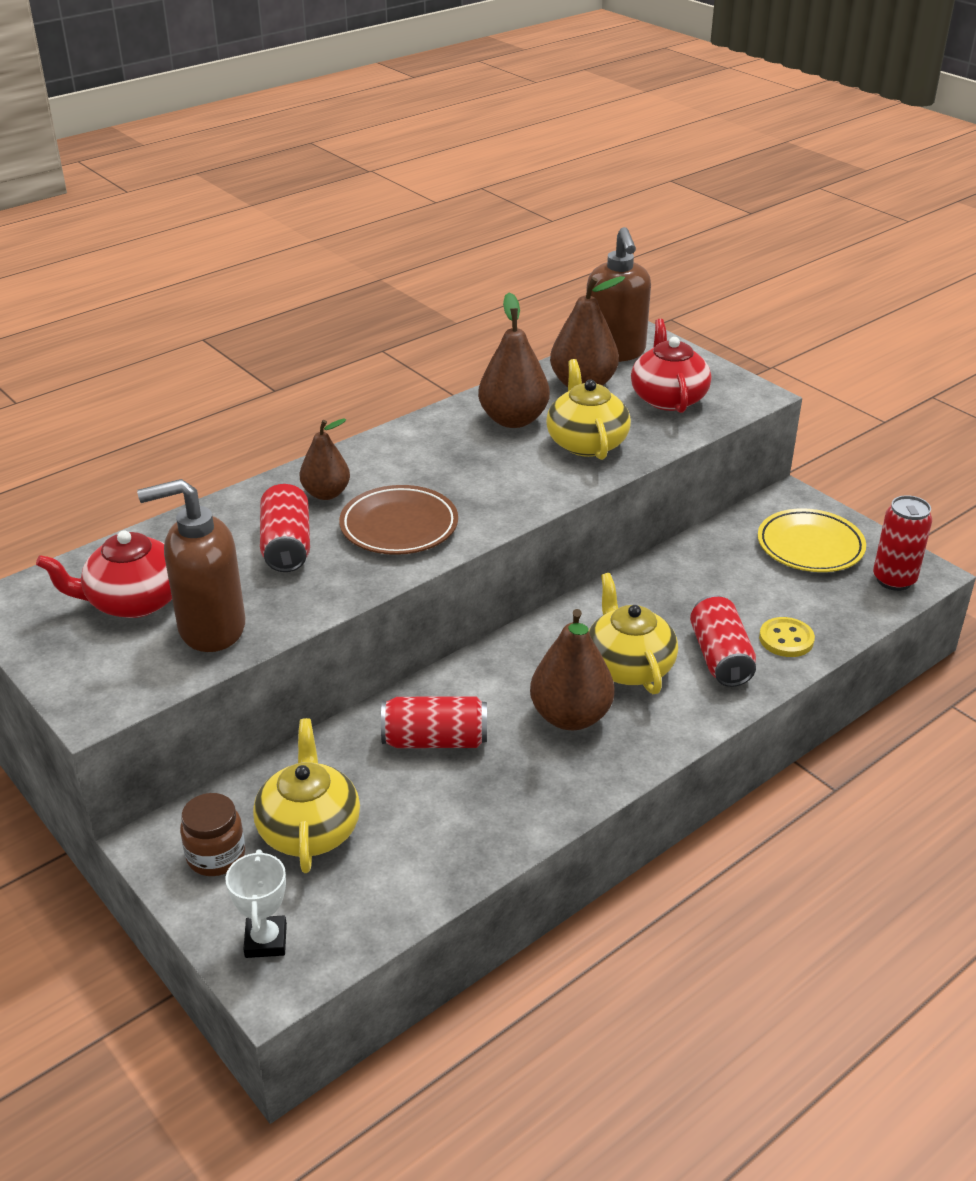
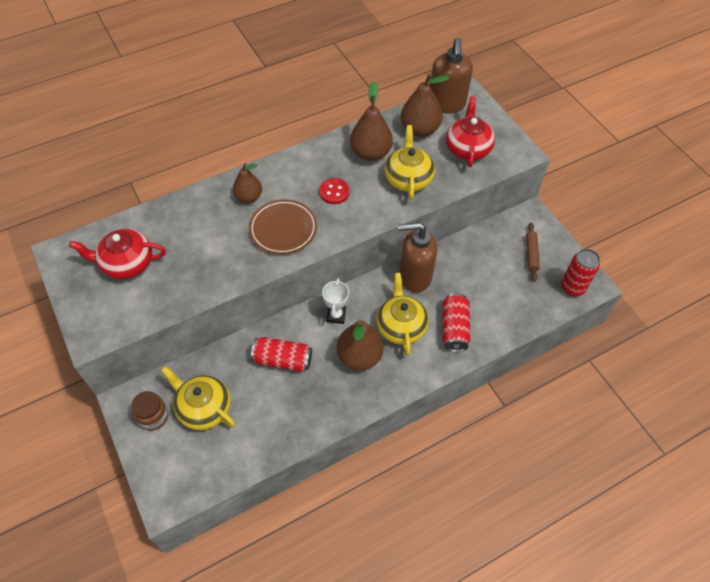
camera: 10 degrees right, 20 degrees up
(211, 628) = (163, 291): brown soap dispenser -> brown soap dispenser (414, 276)
(266, 940) = (167, 475): white trophy -> white trophy (336, 315)
(286, 545) = (217, 234): red can -> none
(309, 829) = (204, 408): yellow teapot -> yellow teapot turned 60 degrees counterclockwise
(470, 472) = (334, 192): none -> red button
(786, 639) = (495, 322): yellow button -> none
(810, 546) = (531, 254): yellow plate -> brown rolling pin

